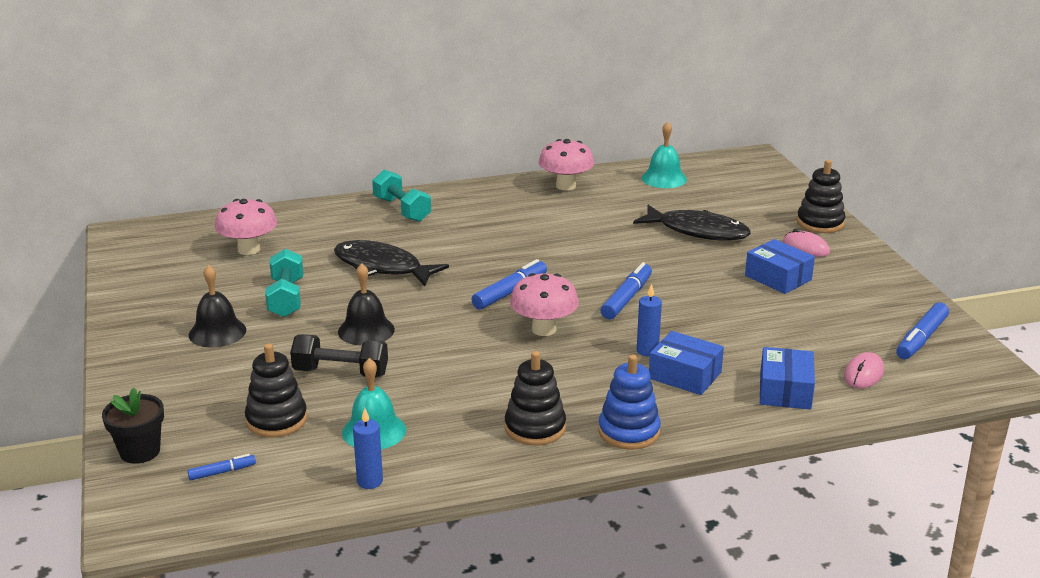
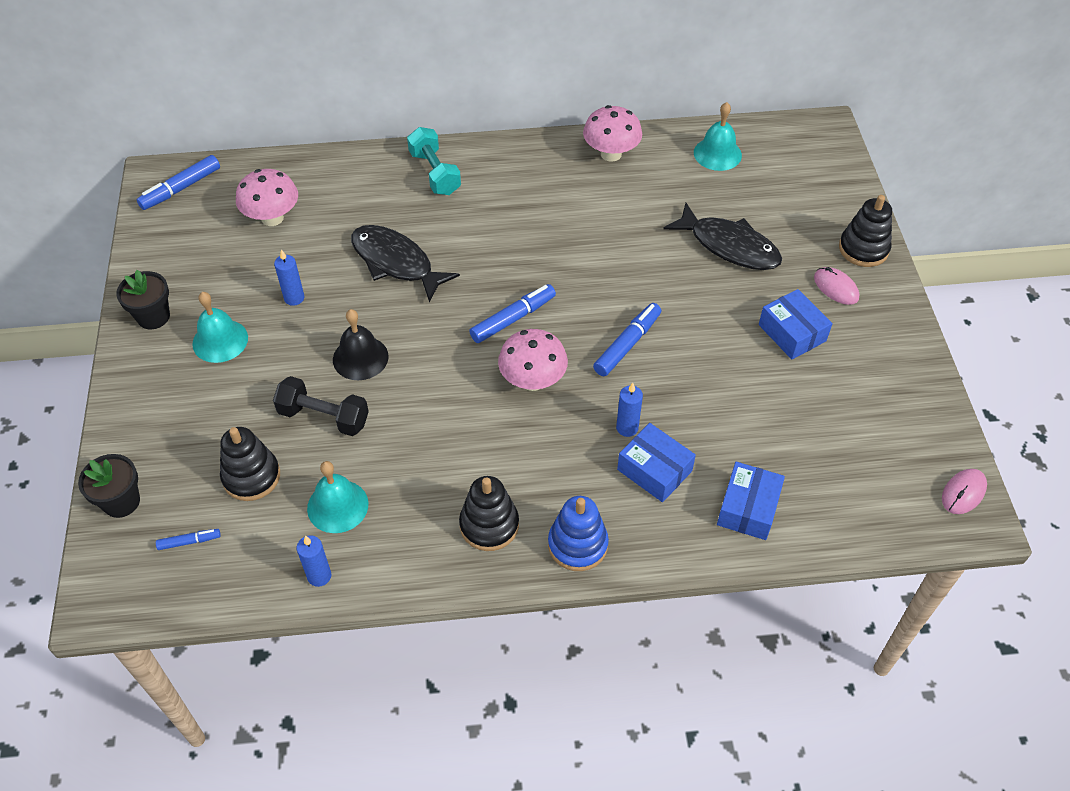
camera: 10 degrees right, 25 degrees up
(142, 323) = (153, 317): none -> black flower pot
(217, 332) = (220, 340): black bell -> turquoise bell
(286, 298) = (294, 298): turquoise dumbbell -> blue candle
(863, 374) = (835, 495): pink mouse -> pink mouse (963, 492)
(921, 339) = (912, 450): blue marker -> blue marker (181, 188)

